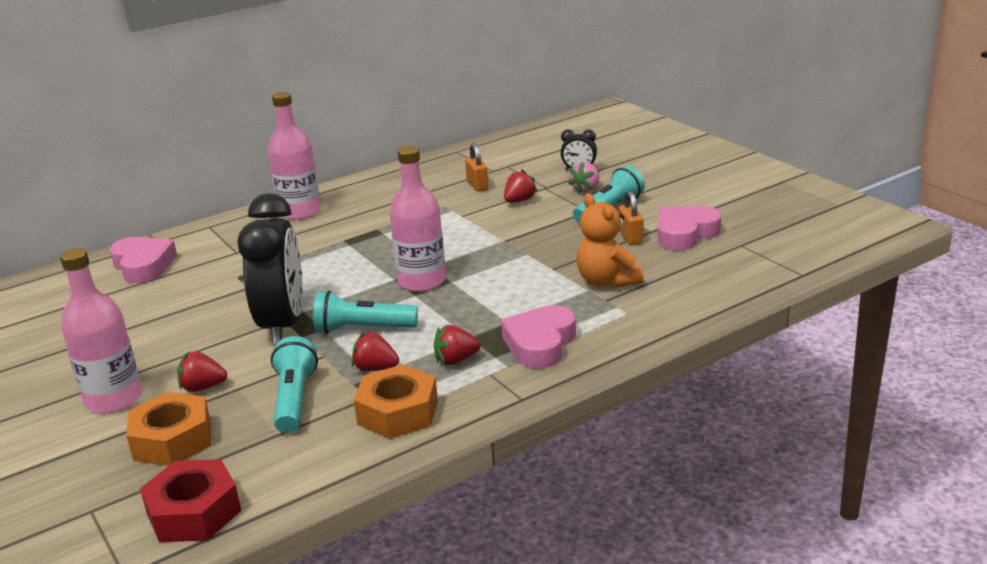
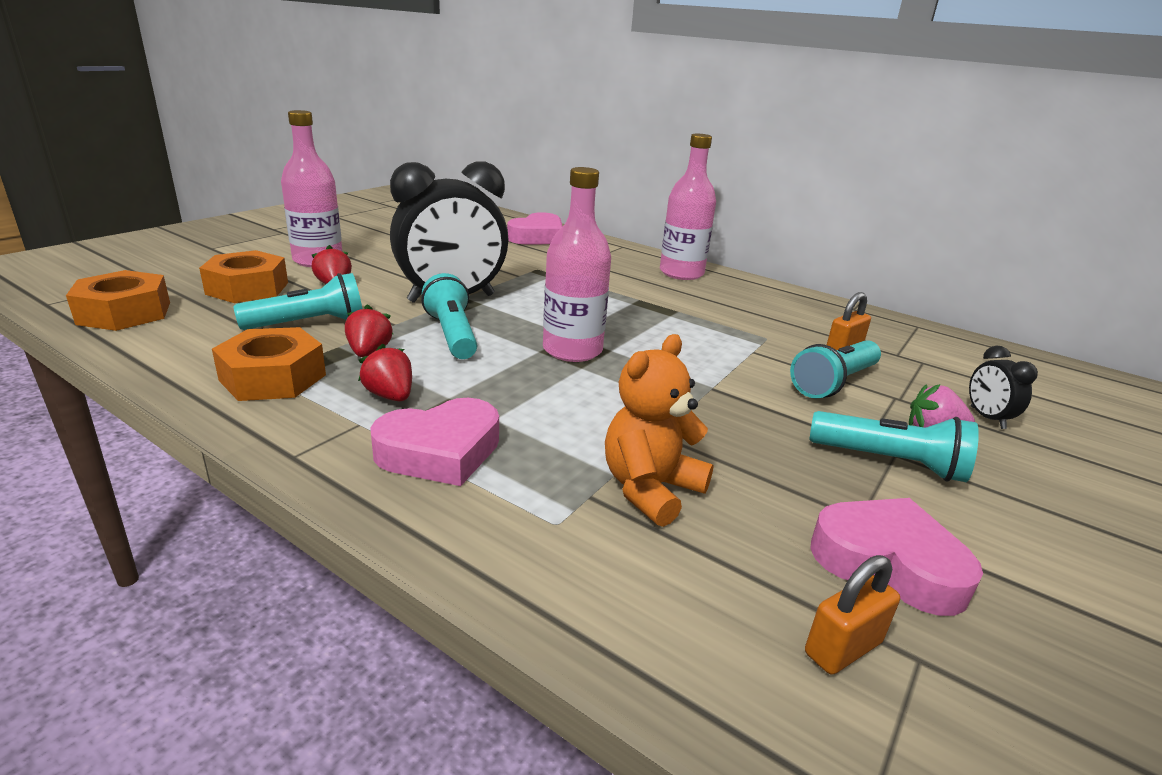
camera: 65 degrees right, 0 degrees up
(194, 512) = (124, 313): red nut -> orange nut
(519, 201) = (834, 383): red strawberry -> turquoise flashlight
(540, 344) = (440, 451): pink heart -> pink heart turned 150 degrees clockwise
(630, 237) = (815, 496): orange padlock -> orange padlock (843, 648)

